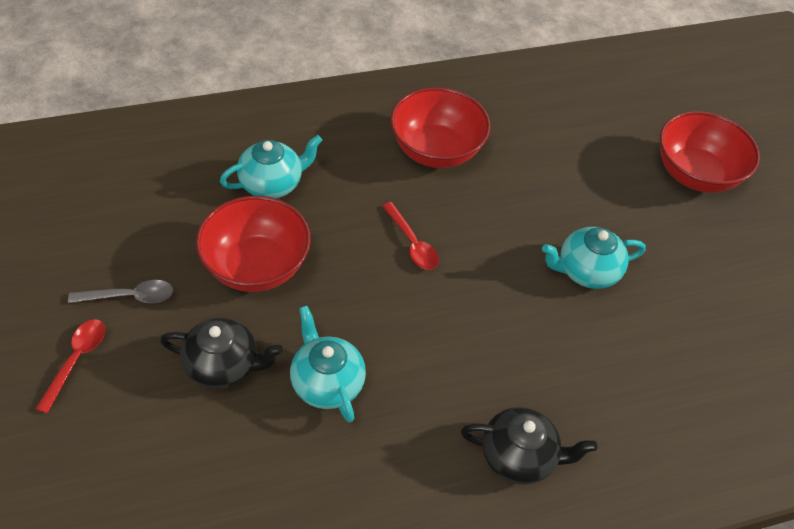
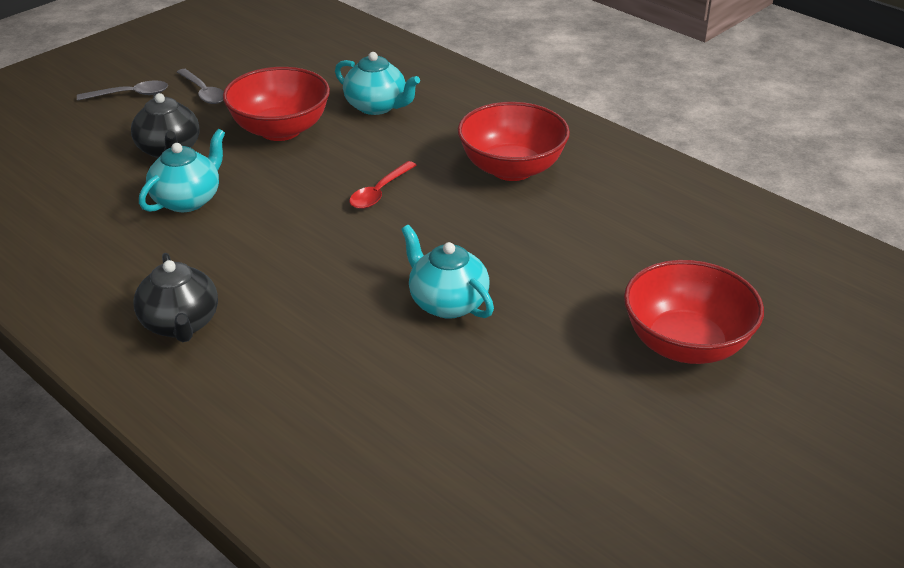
camera: 65 degrees right, 15 degrees down
(76, 360) = (130, 95): red spoon -> grey spoon

